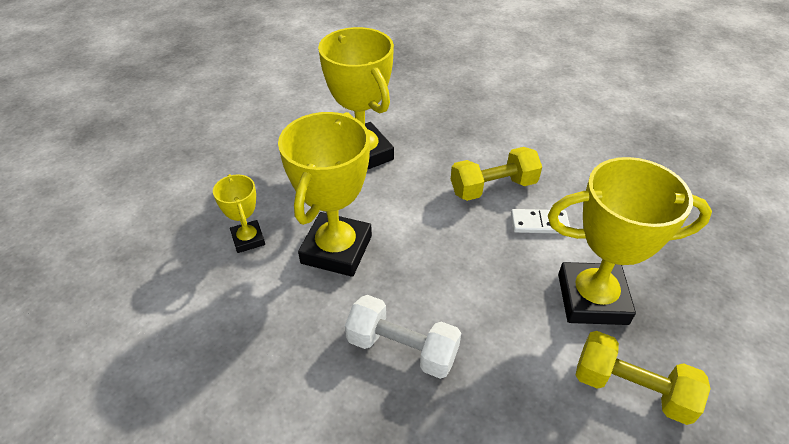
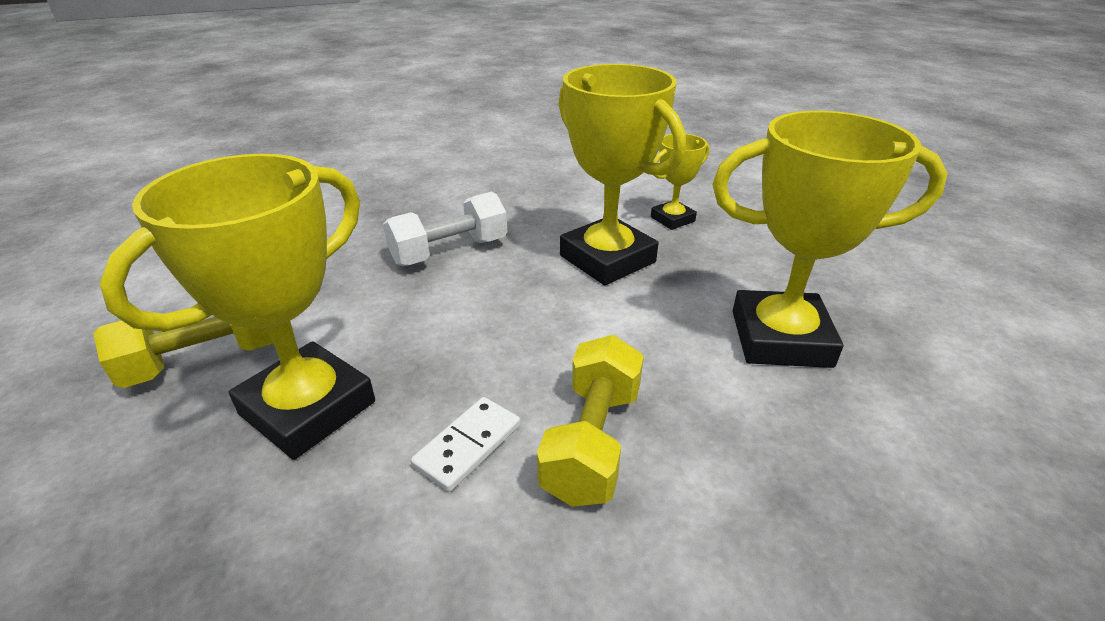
camera: 125 degrees right, 10 degrees down
(248, 239) = (672, 219): yellow trophy -> yellow trophy turned 45 degrees counterclockwise

